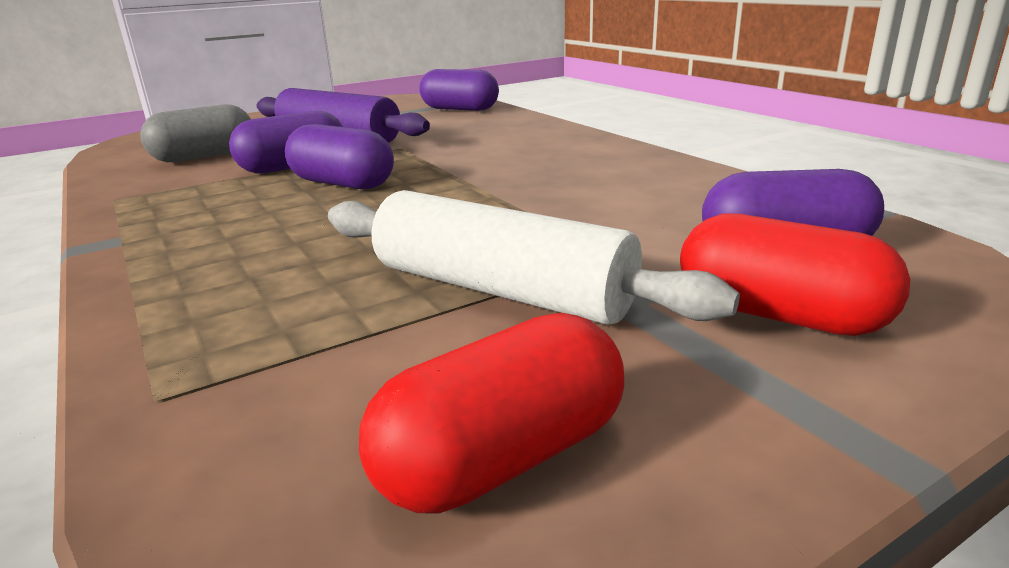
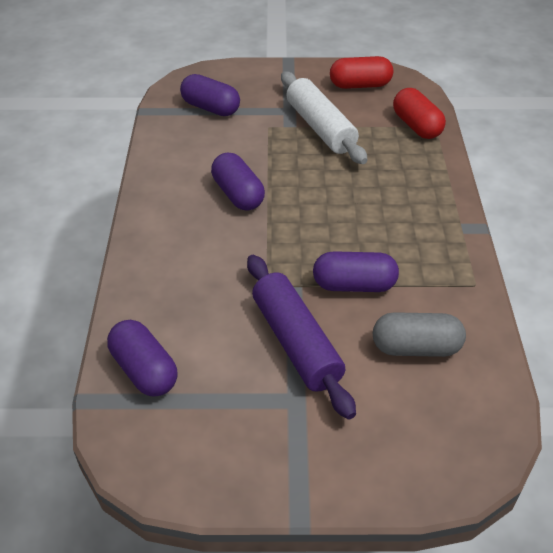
camera: 150 degrees left, 20 degrees up
(342, 184) = (334, 240): purple capsule -> purple capsule (238, 194)
(779, 315) = (256, 89): red capsule -> red capsule (416, 126)

